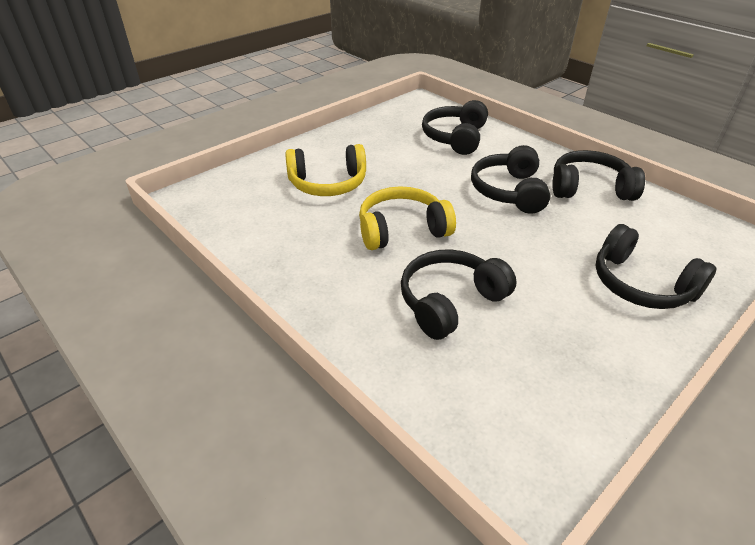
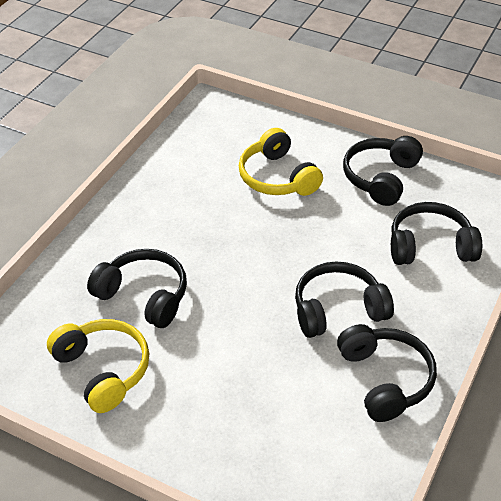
camera: 70 degrees right, 5 degrees up
(402, 229) = (229, 244): yellow headphones -> yellow headphones (103, 370)
(641, 284) = (221, 429): black headphones -> black headphones (380, 178)

